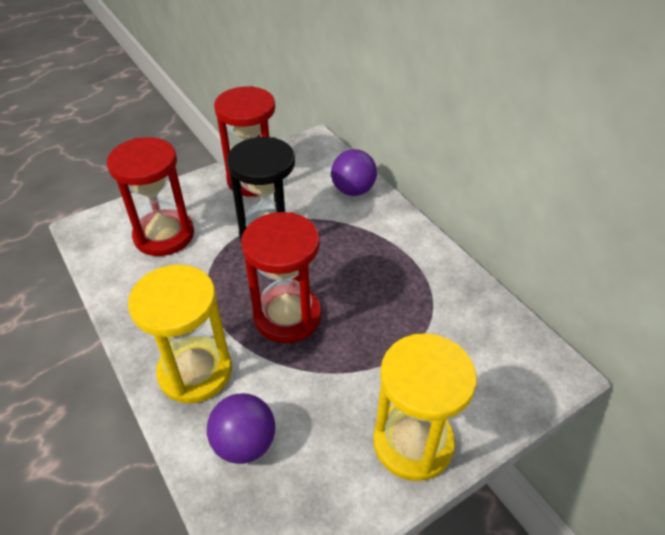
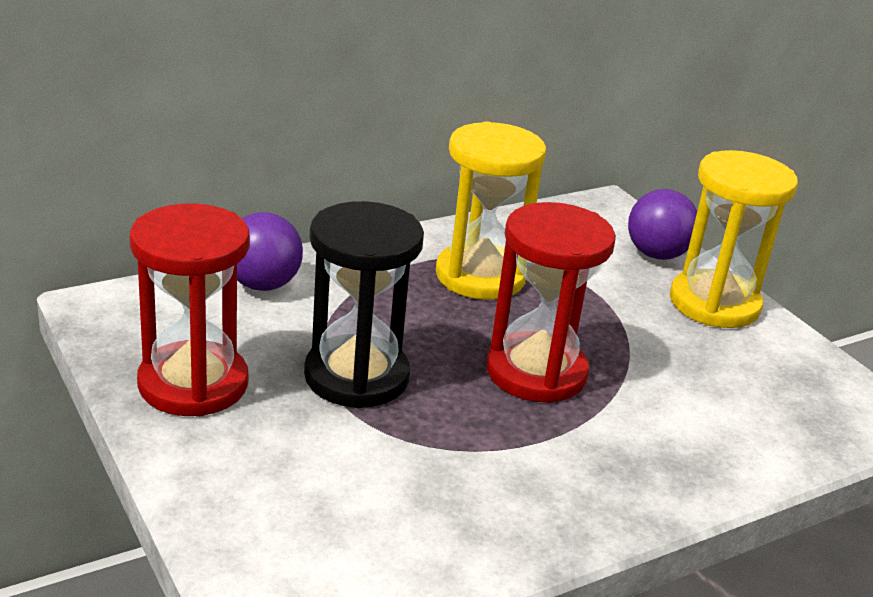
camera: 90 degrees left, 15 degrees down
(164, 235) = (333, 502): red hourglass -> none
(195, 371) = (644, 463): yellow hourglass -> yellow hourglass (480, 276)
(245, 443) = (746, 421): purple ball -> purple ball (657, 254)

